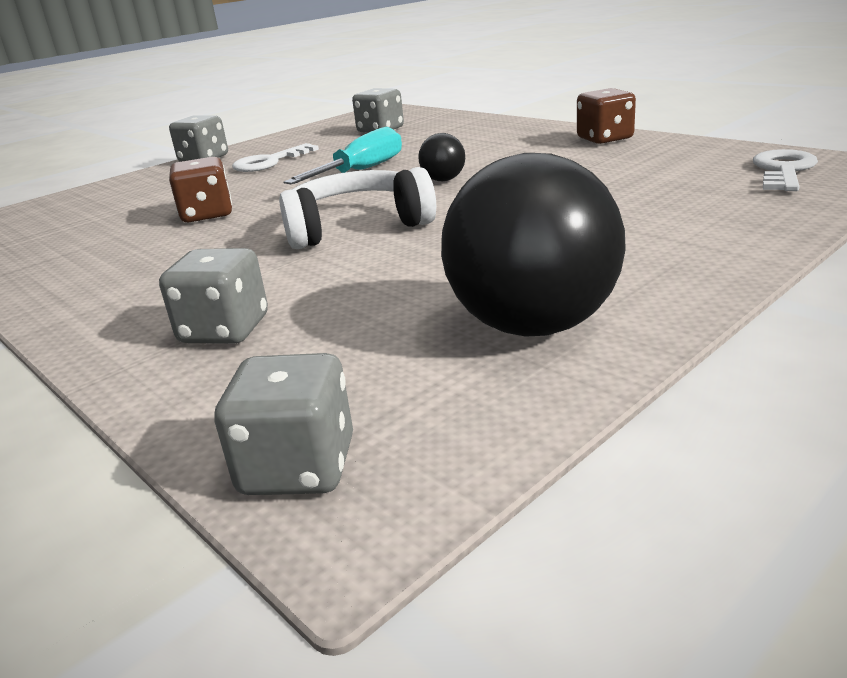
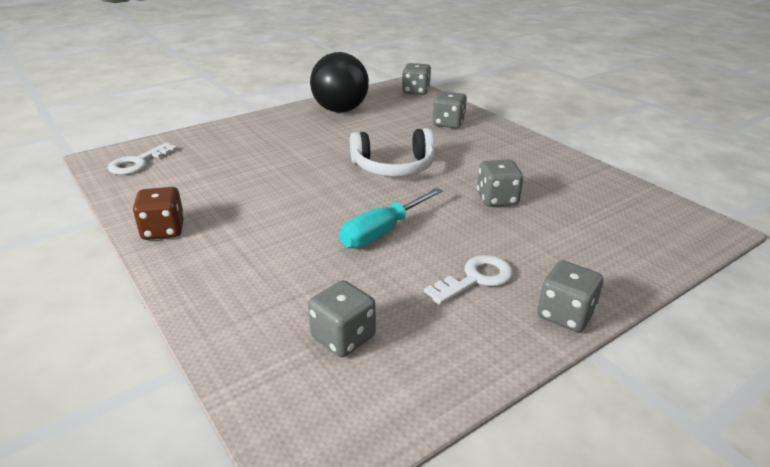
camera: 175 degrees left, 5 degrees up
(207, 214) = (497, 199): brown dice -> grey dice
(443, 180) = (325, 201): black ball -> none

